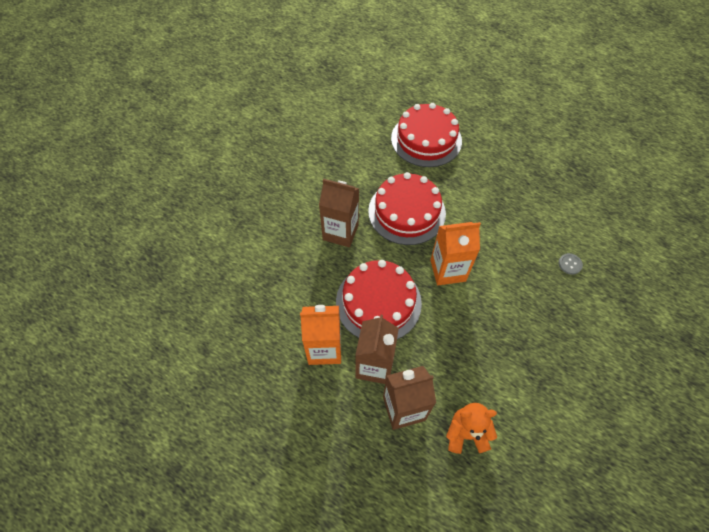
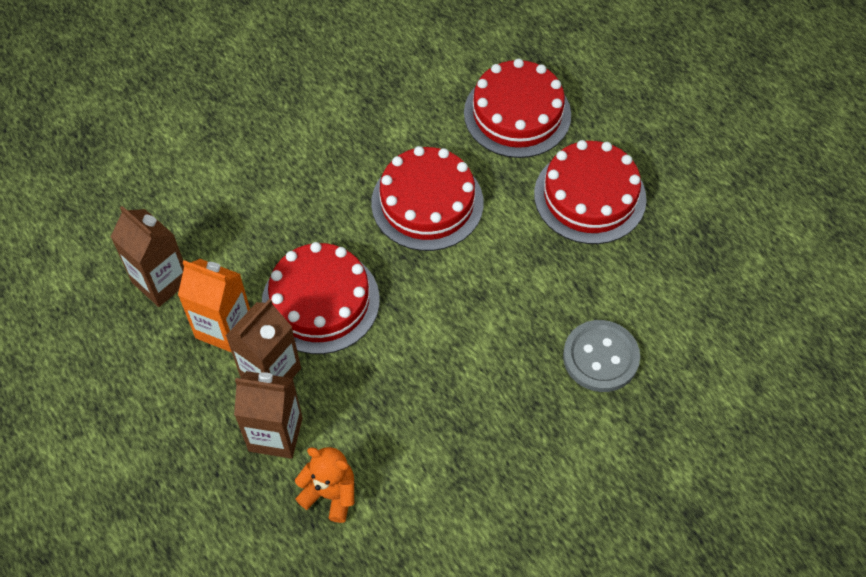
camera: 25 degrees right, 0 degrees up
(340, 232) = (326, 195): brown carton -> brown carton (161, 281)
(448, 270) = (432, 298): orange carton -> none
(499, 171) = (590, 196): none -> red cake
(570, 264) = (600, 357): grey button -> grey button, size x2.25

